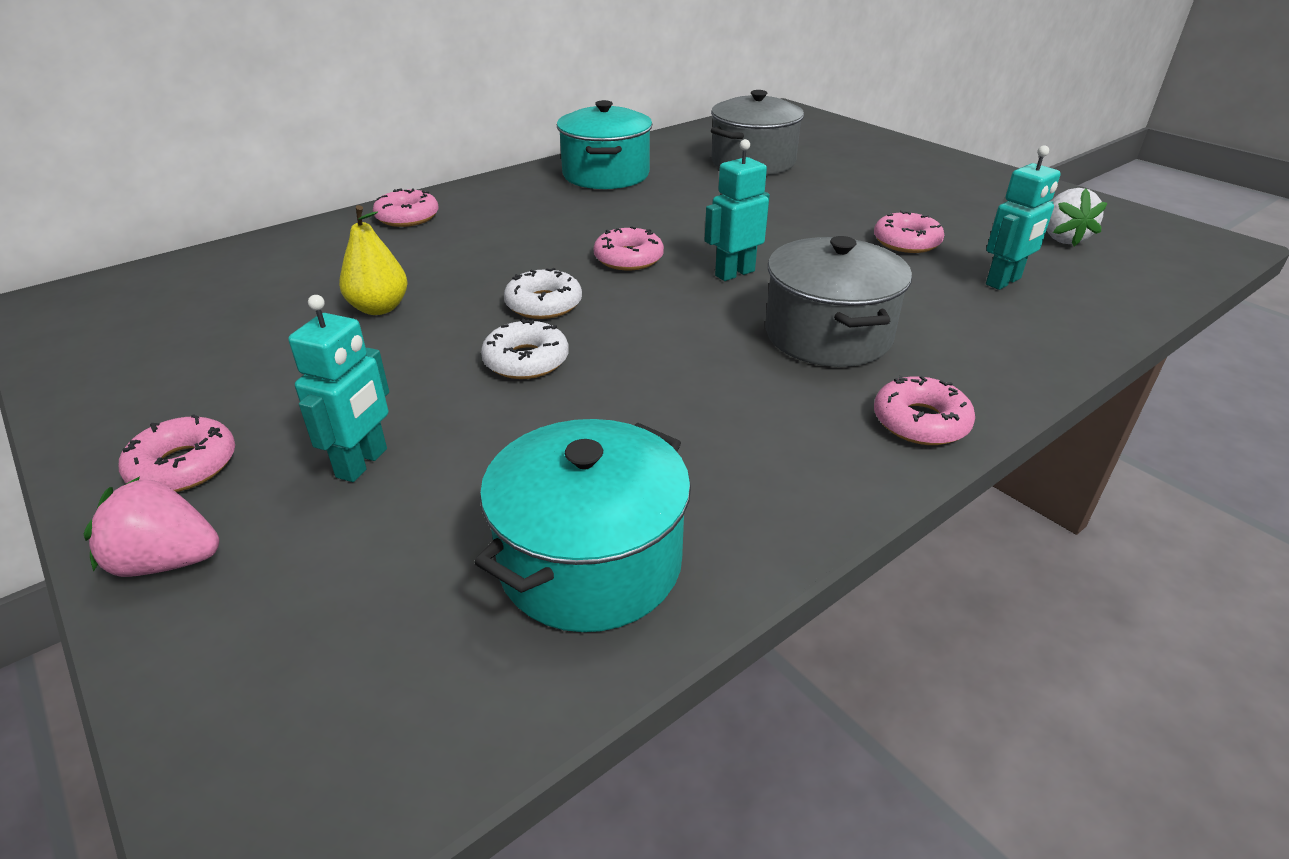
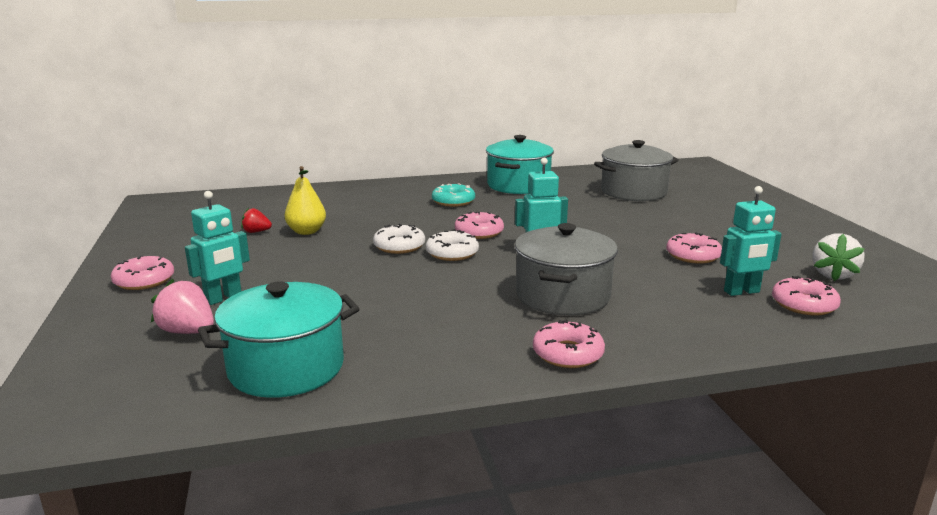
camera: 25 degrees right, 15 degrees down
(167, 561) = (100, 316): pink strawberry -> pink strawberry (188, 332)
(295, 325) = (256, 232): none -> red strawberry
(407, 217) = (370, 190): pink donut -> pink donut (804, 304)
(526, 360) = (357, 271): white donut -> white donut (452, 253)
(545, 215) = (453, 201): none -> turquoise donut

